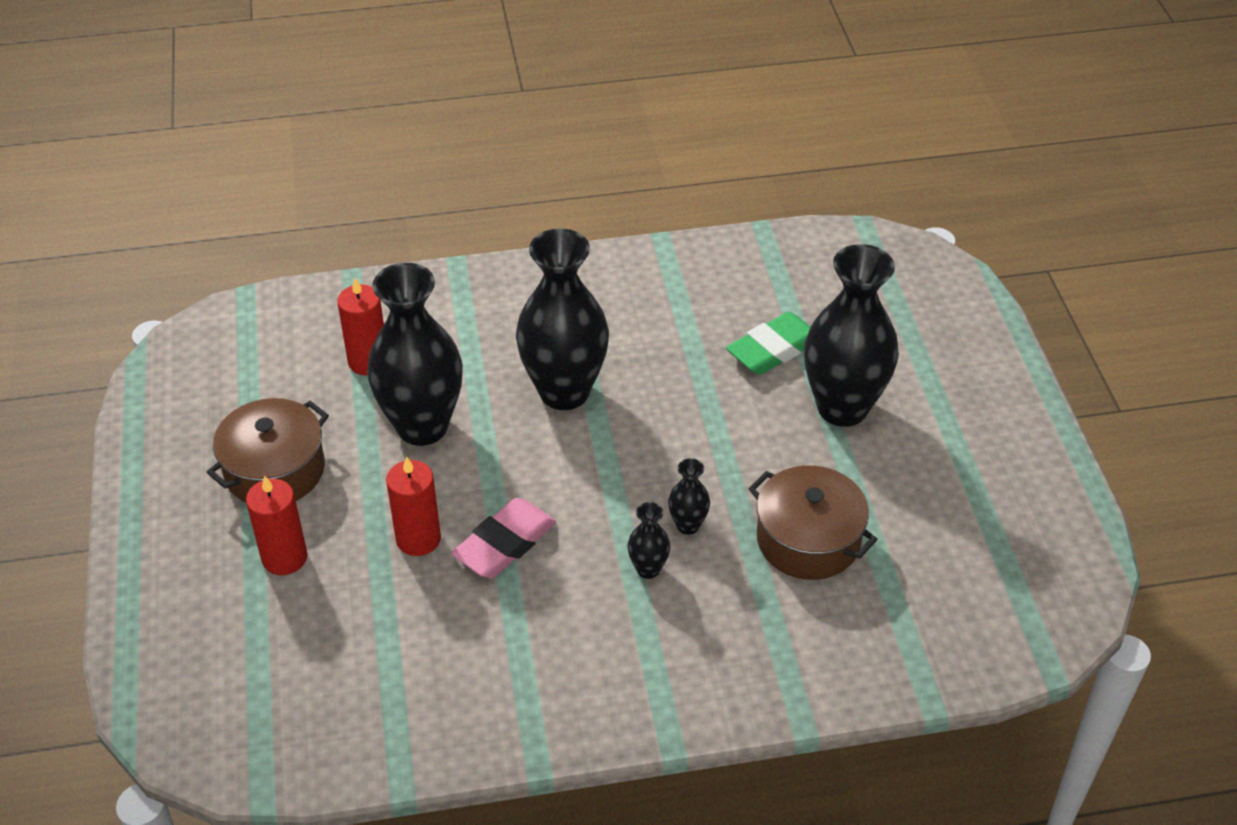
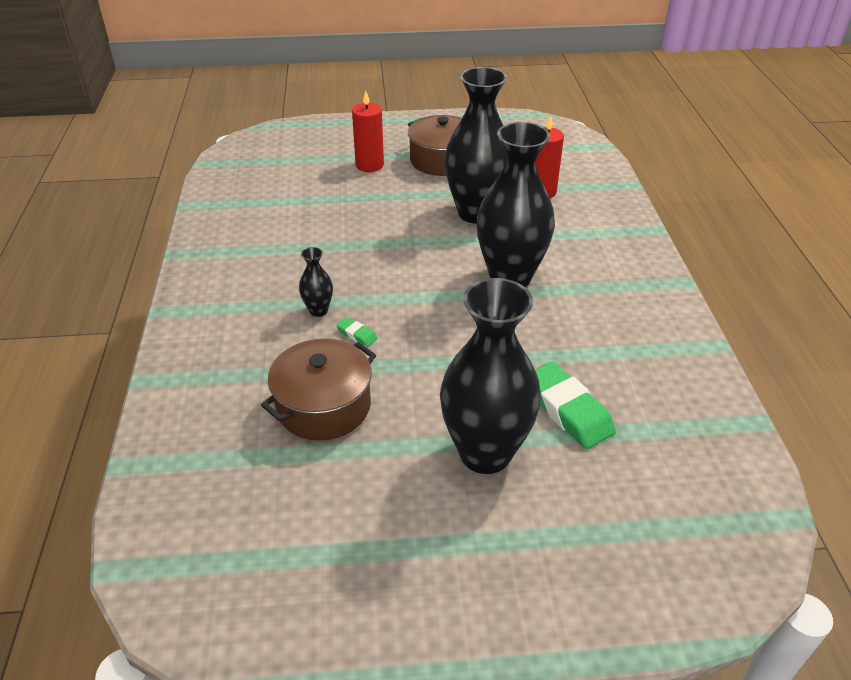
camera: 95 degrees right, 5 degrees down
(418, 539) = (373, 211): red candle -> none
(505, 544) = (360, 245): pink eraser -> none
(688, 525) = (357, 334): black vase -> green eraser

